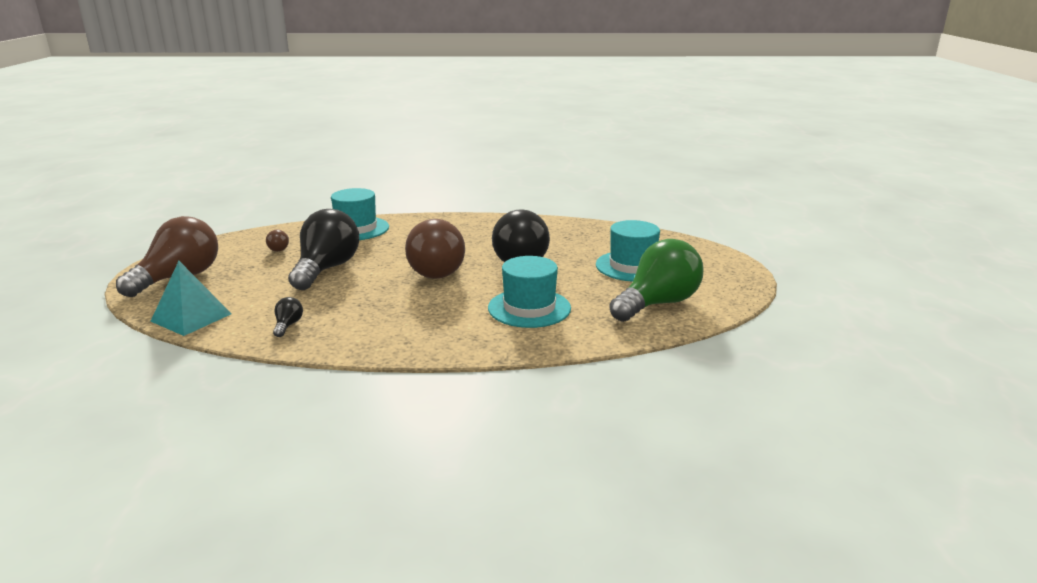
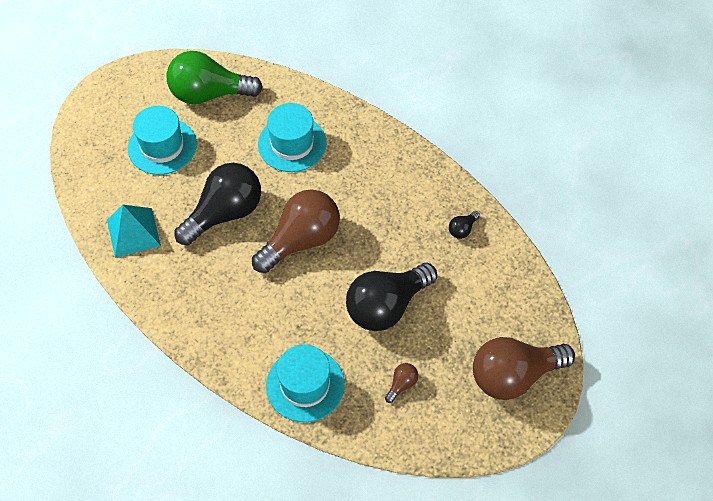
camera: 140 degrees left, 35 degrees up
(191, 317) = (524, 288): turquoise pyramid -> turquoise pyramid (133, 232)

